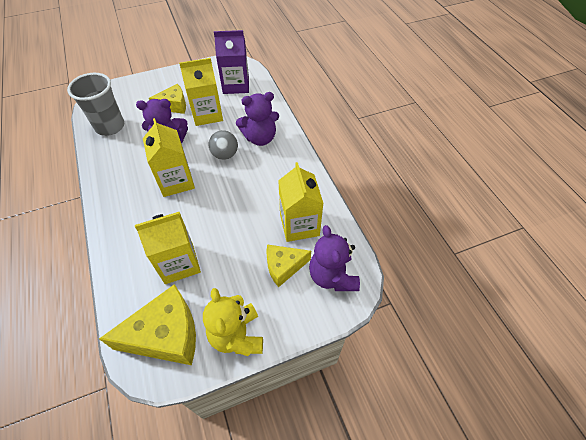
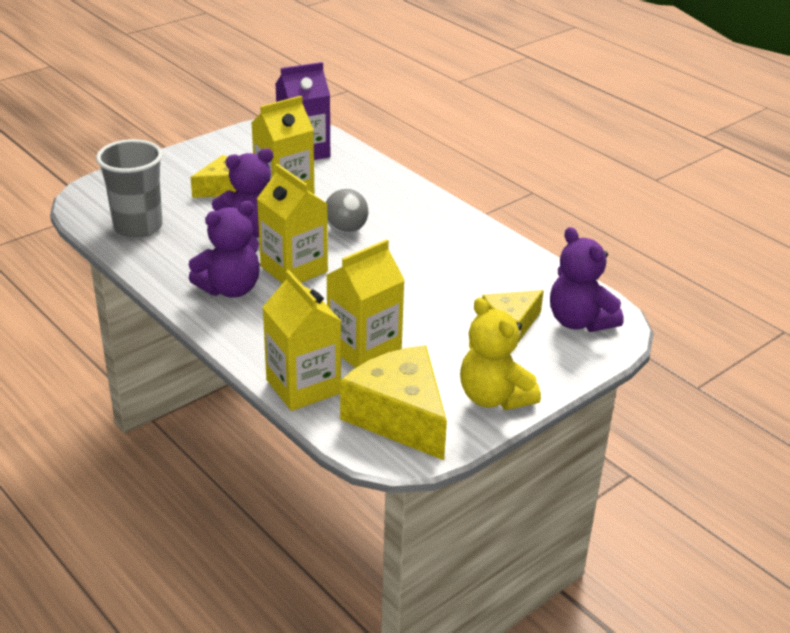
camera: 20 degrees left, 20 degrees down
(166, 335) = (399, 417): yellow cheese -> yellow cheese turned 90 degrees counterclockwise
(260, 138) = (384, 204): purple teddy bear -> purple teddy bear (230, 289)
(299, 225) = (503, 282): yellow carton -> yellow carton (303, 386)

